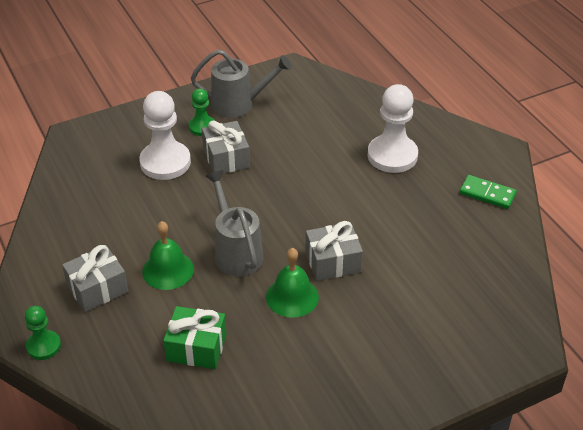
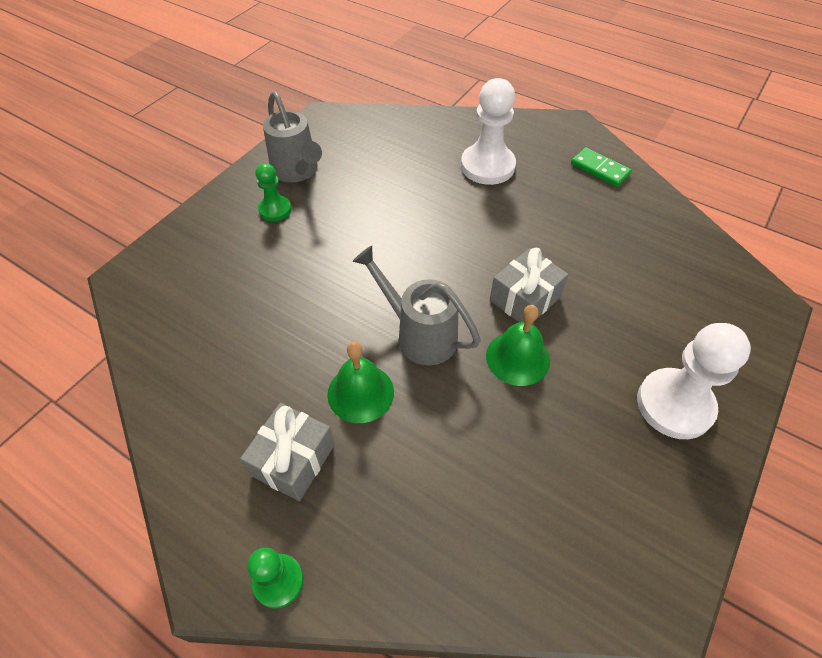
camera: 30 degrees left, 10 degrees up
(165, 162) = (262, 265): white pawn -> white pawn (674, 405)
(196, 347) = (467, 475): green gift -> none
(226, 158) = (327, 233): grey gift -> none
(239, 104) = (297, 171): grey watering can -> grey watering can turned 90 degrees clockwise
(487, 194) = (599, 169): green domino -> green domino turned 45 degrees clockwise

